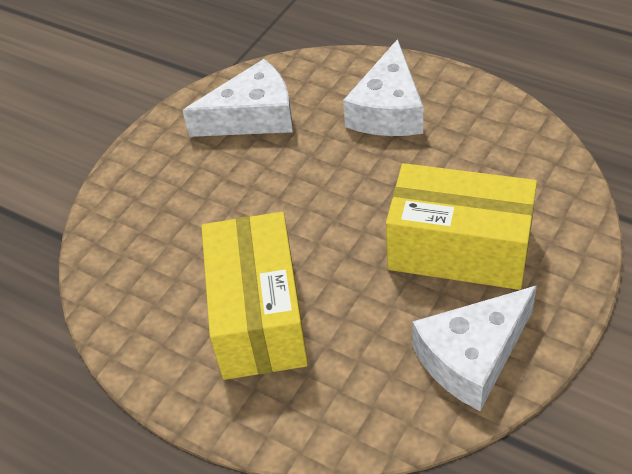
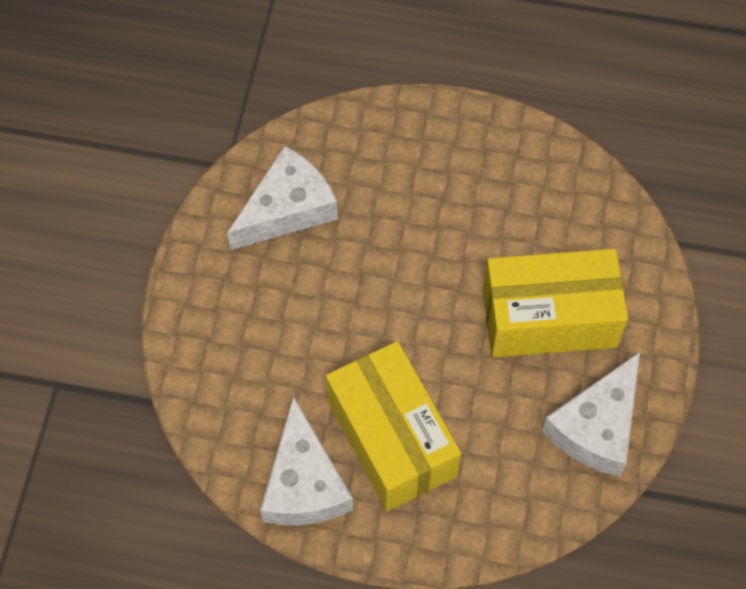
camera: 25 degrees left, 15 degrees up
(388, 110) = (425, 169): white cheese -> white cheese (304, 483)

